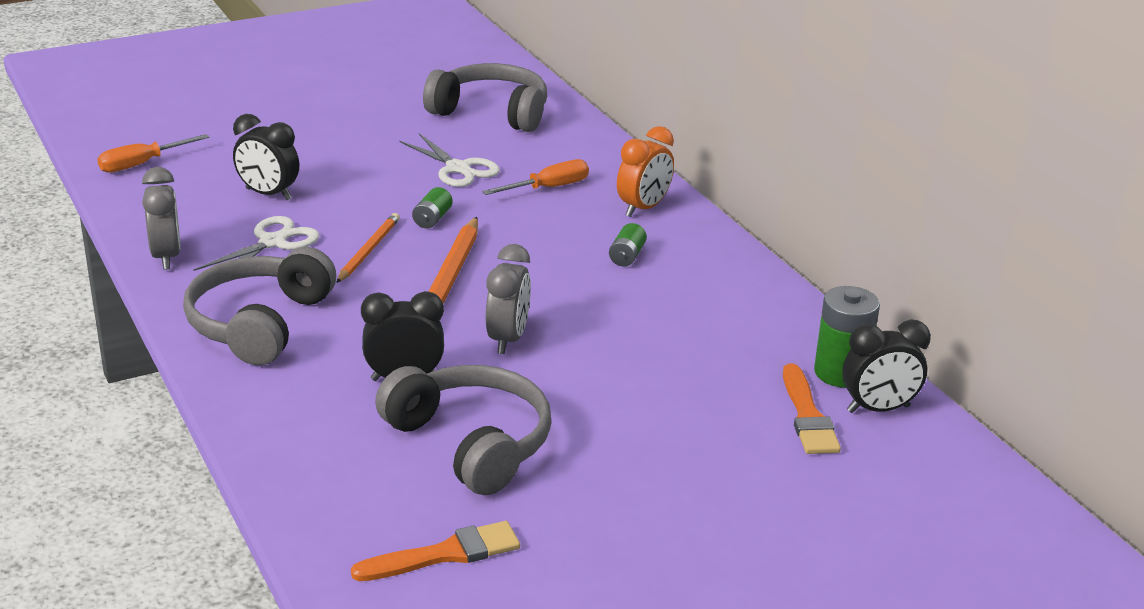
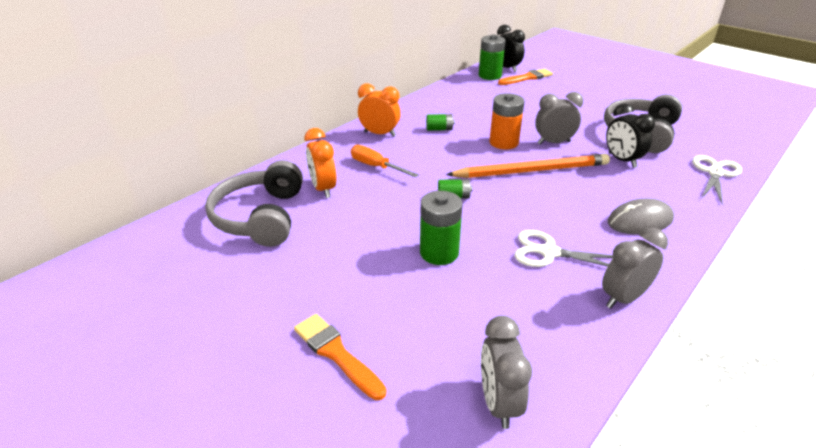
camera: 110 degrees left, 5 degrees up
(142, 164) = (498, 402): orange screwdriver -> grey clock
(260, 324) = (640, 221): grey headphones -> grey mouse
(268, 194) = (483, 283): black clock -> none
(338, 185) = (439, 252): none -> green battery
(368, 250) = (517, 209): orange pencil -> none
(445, 554) = (708, 123): orange brush -> orange brush (336, 353)
(458, 168) = (371, 206): white scissors -> white scissors (715, 173)
(521, 149) = (323, 189): none -> orange clock
(542, 296) = (503, 142): none -> orange battery

